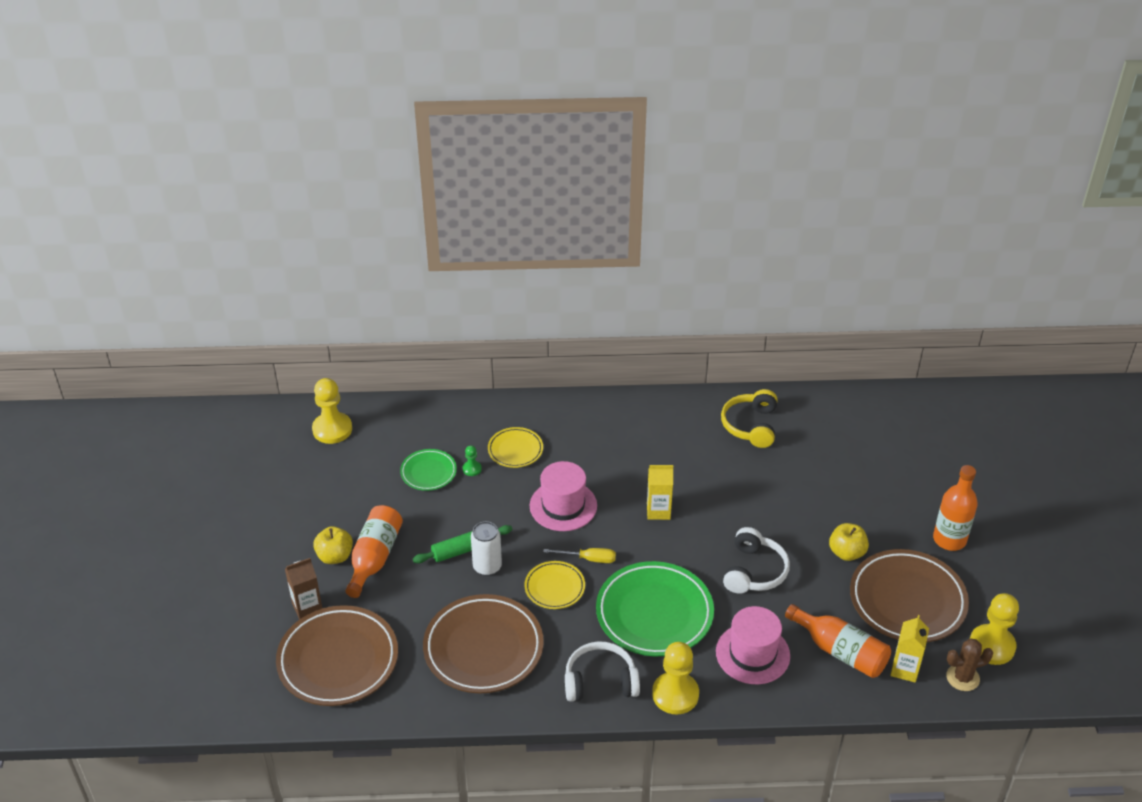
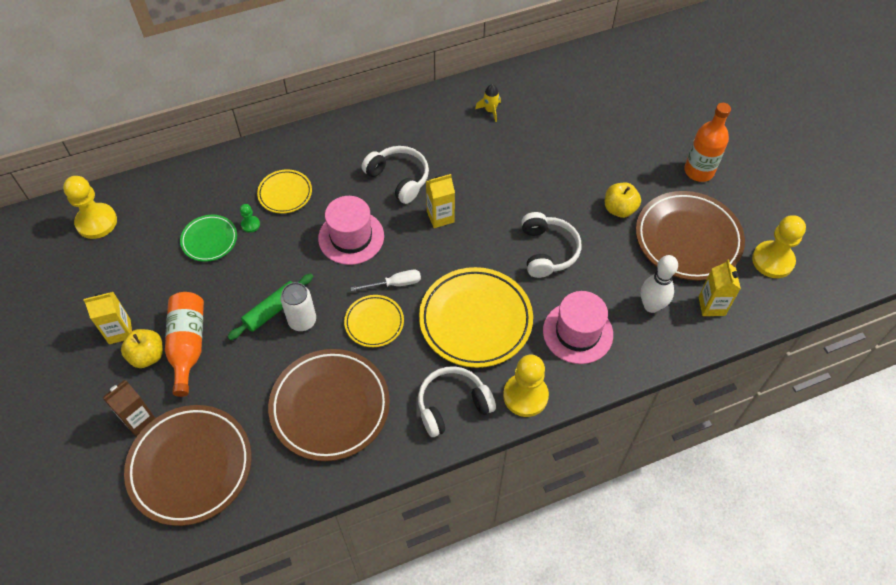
camera: 20 degrees left, 15 degrees up
(318, 528) = (119, 331): none -> yellow carton
(588, 559) = (395, 284): yellow screwdriver -> white screwdriver
(631, 465) = (398, 178): none -> white headphones
(654, 613) = (475, 320): green plate -> yellow plate
(751, 425) = (490, 110): yellow headphones -> yellow rocket
(840, 651) = (651, 306): orange bottle -> white bowling pin
(962, 678) = (761, 298): brown cactus -> none

